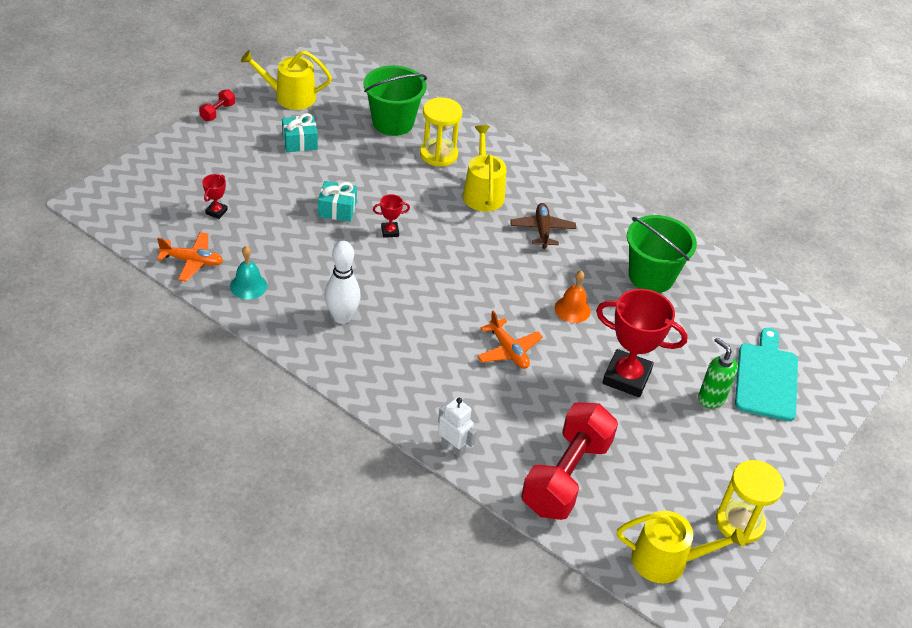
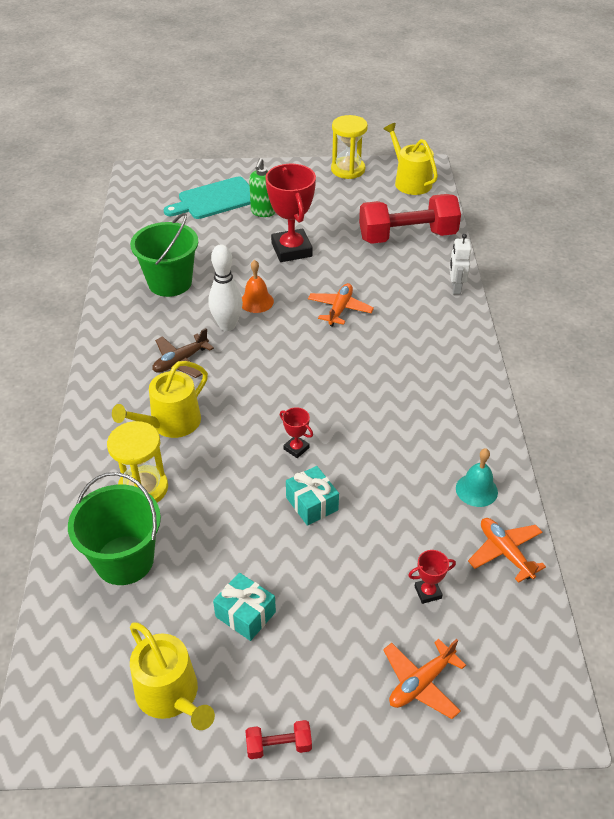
camera: 125 degrees left, 0 degrees up
(176, 172) = (421, 683): none -> orange plane
(342, 317) = (428, 409): white bowling pin -> white bowling pin (227, 325)

